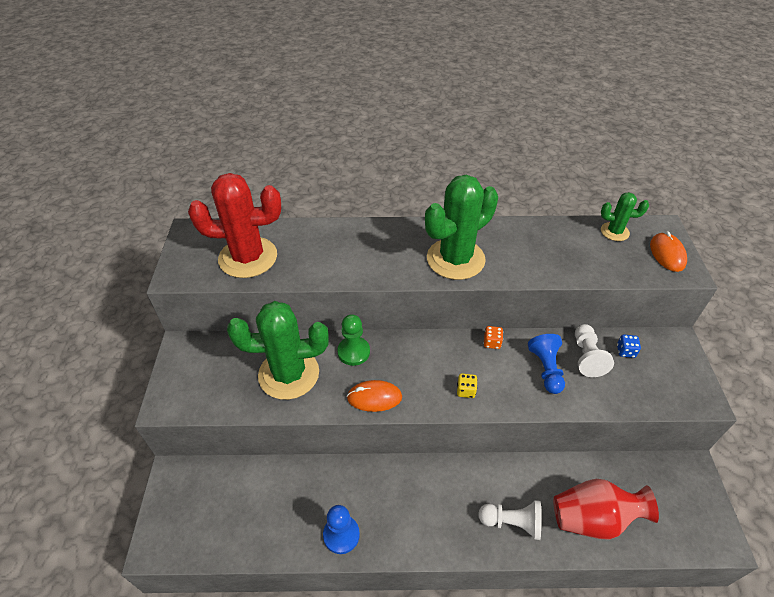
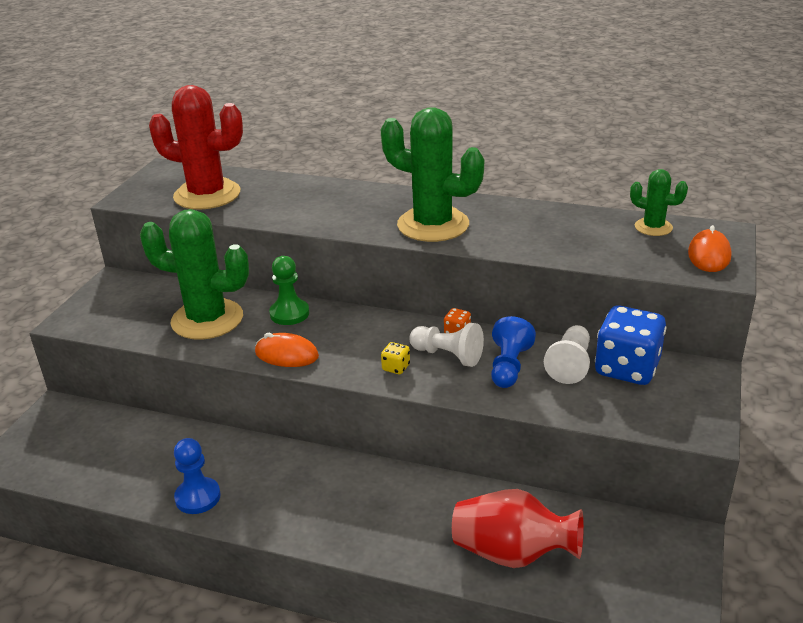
camera: 20 degrees right, 15 degrees down
(455, 259) = (433, 225): green cactus -> green cactus turned 45 degrees clockwise
(512, 522) = (404, 533): white pawn -> white pawn (448, 355)
(625, 351) = (627, 368): blue dice -> blue dice, size x2.40

